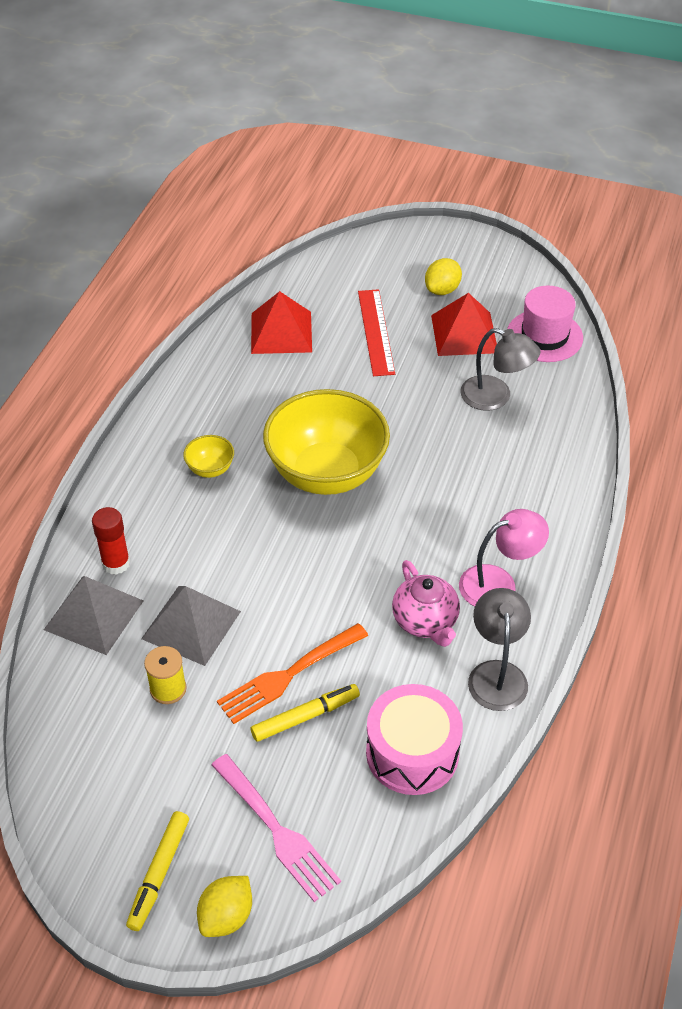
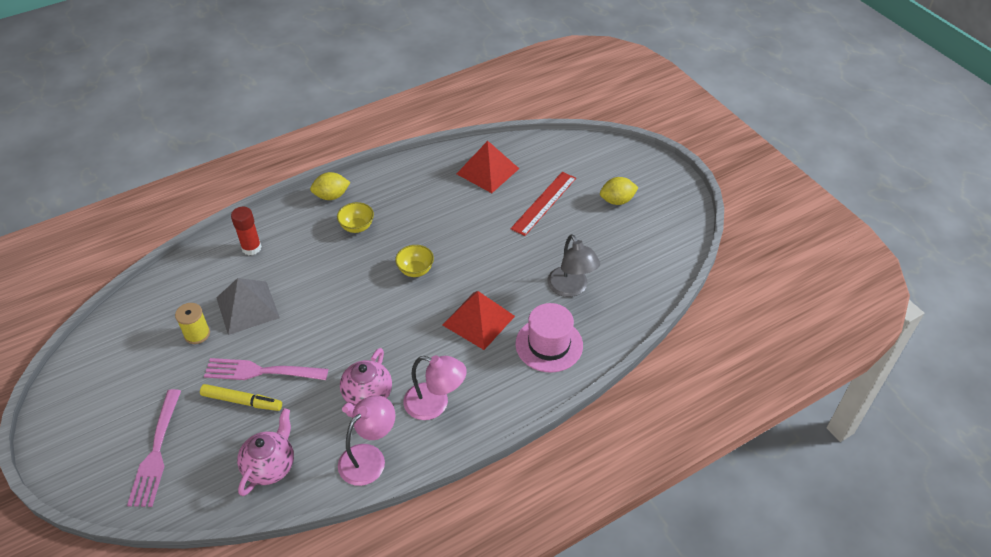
camera: 40 degrees right, 0 degrees up
(94, 615) = (210, 268): grey pyramid -> none
(159, 874) = (81, 428): yellow marker -> none
(226, 916) = (82, 477): yellow lemon -> yellow lemon (331, 196)
(288, 675) = (261, 371): orange fork -> pink fork
(326, 473) = (415, 270): yellow bowl -> yellow bowl, size x0.41
(412, 753) = (270, 466): pink drum -> pink teapot
(464, 333) = (598, 236): red pyramid -> red pyramid (478, 320)
(496, 674) = (369, 457): grey lamp -> pink lamp
(544, 336) = (650, 269): pink hat -> pink hat (549, 344)

